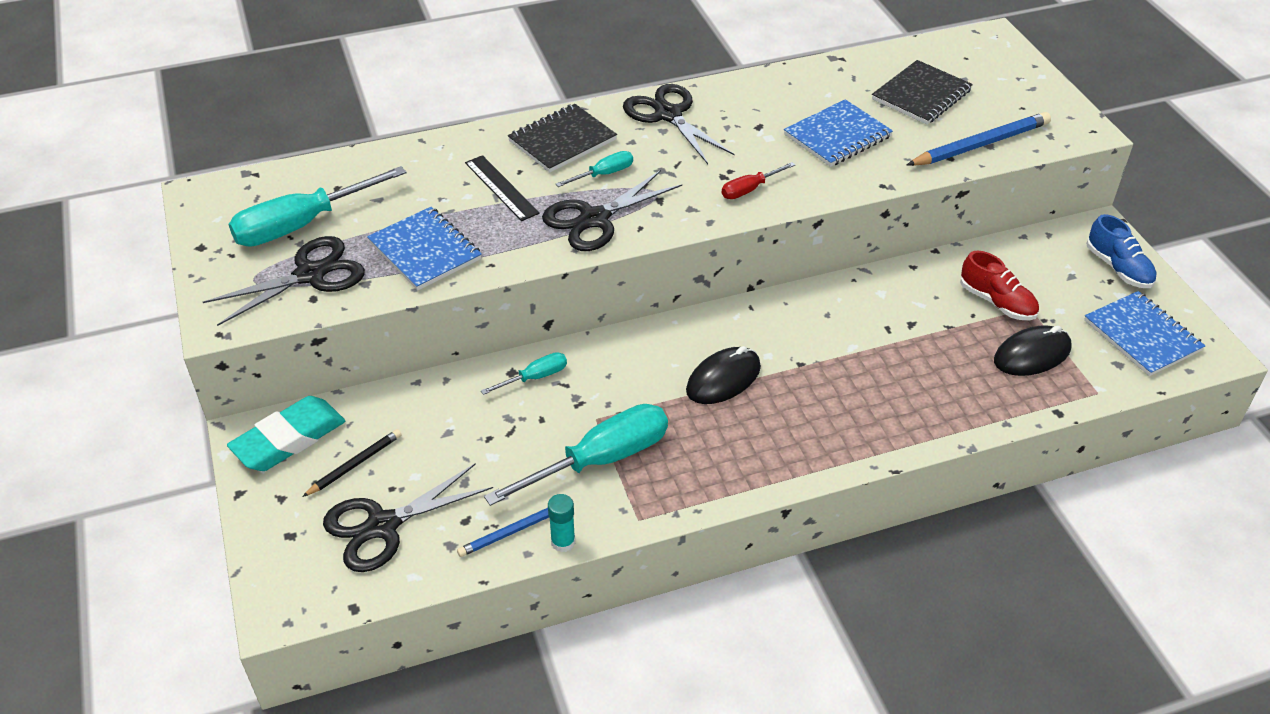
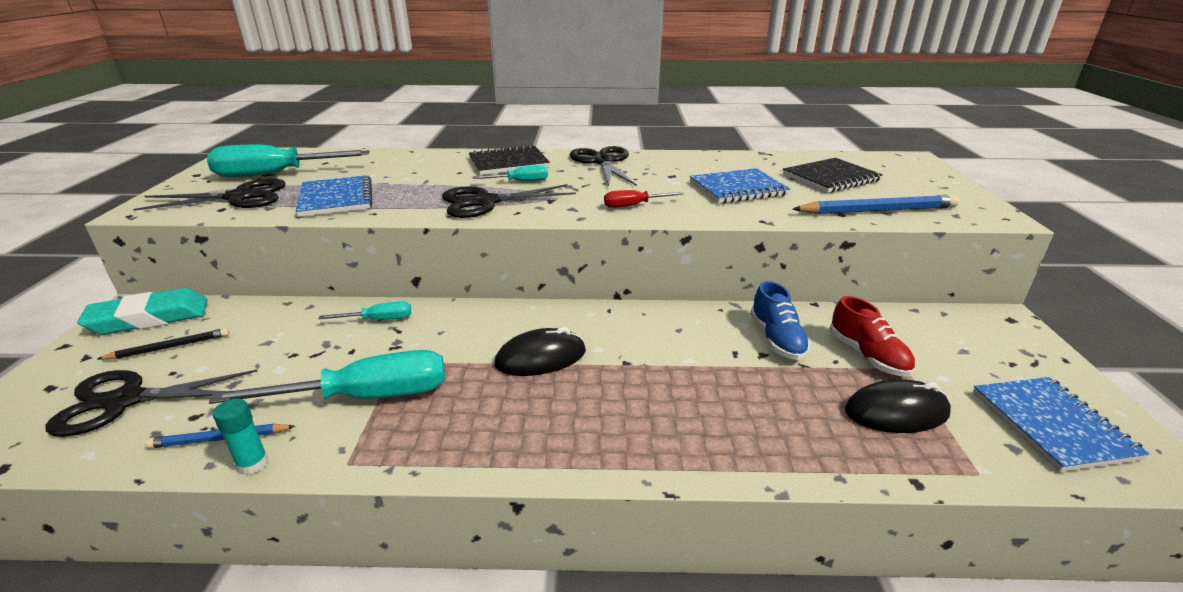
camera: 20 degrees right, 15 degrees down
(501, 188) = (435, 177): black ruler -> none
(1118, 268) = (1024, 354): blue shoe -> blue shoe (776, 339)

